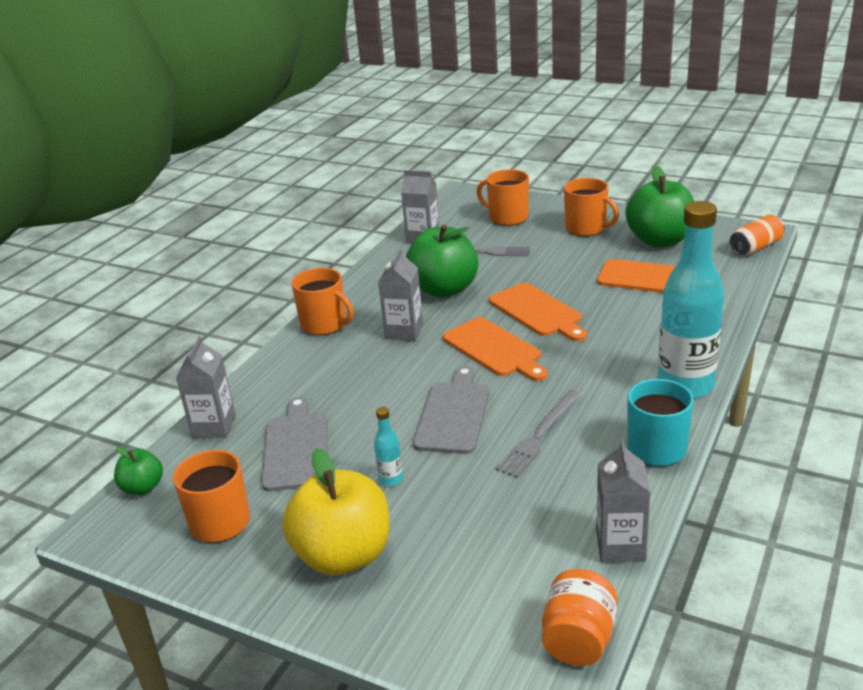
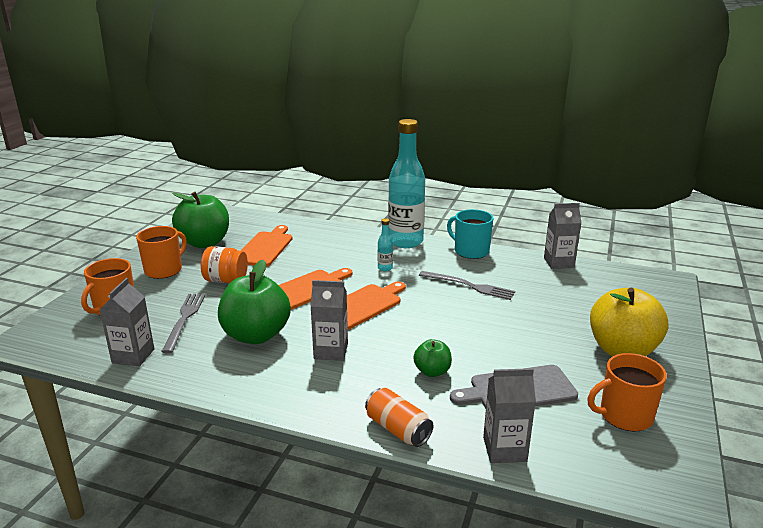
camera: 100 degrees left, 5 degrees down
(143, 487) = (611, 479): green apple -> green apple (432, 371)
(324, 324) = (312, 403): orange mug -> none
(391, 479) = (537, 339): turquoise bottle -> turquoise bottle (385, 268)
(453, 414) = (453, 318): grey cutting board -> none
(578, 639) = (631, 273): orange jar -> orange jar (226, 280)
(756, 247) = (232, 214): orange can -> orange can (398, 429)

